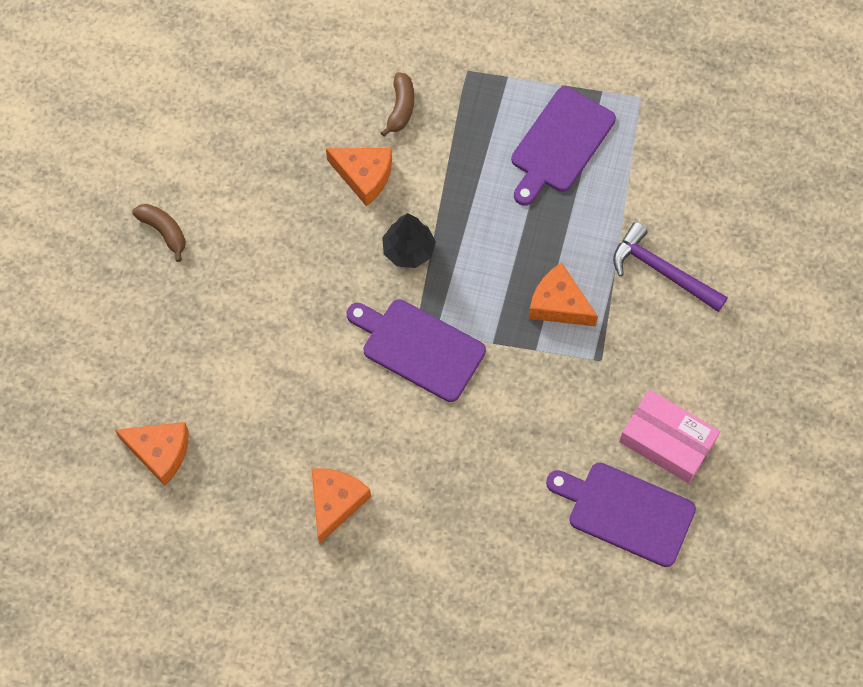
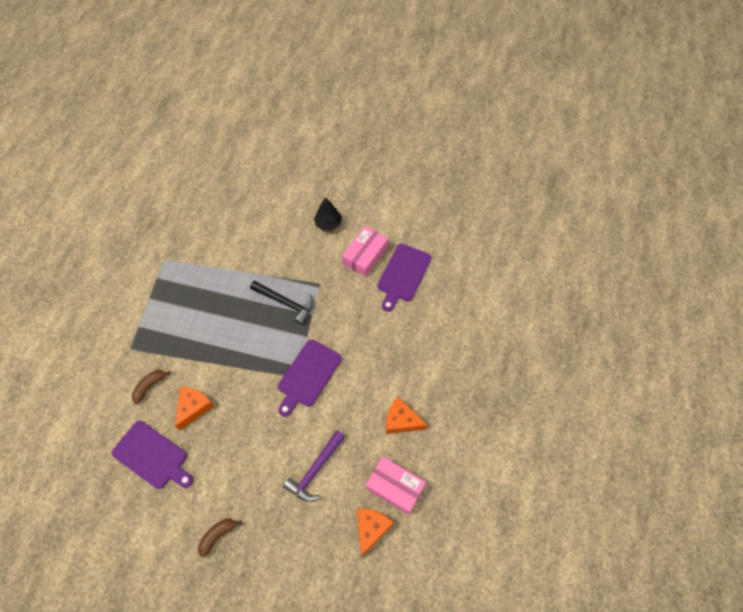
camera: 90 degrees left, 5 degrees down
(223, 490) = (395, 487): none -> pink box
(401, 108) = (150, 386): brown banana -> brown banana turned 60 degrees counterclockwise
(408, 250) = (246, 381): black tree -> black tree (328, 224)
(558, 304) = (285, 303): orange cheese -> black hammer
(560, 144) = (187, 300): purple cutting board -> purple cutting board (152, 456)
(662, 271) = (270, 253): purple hammer -> purple hammer (315, 470)

